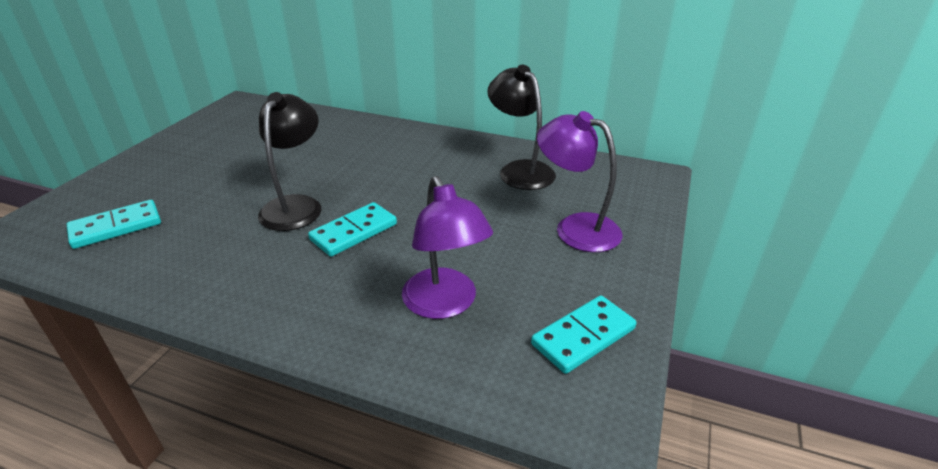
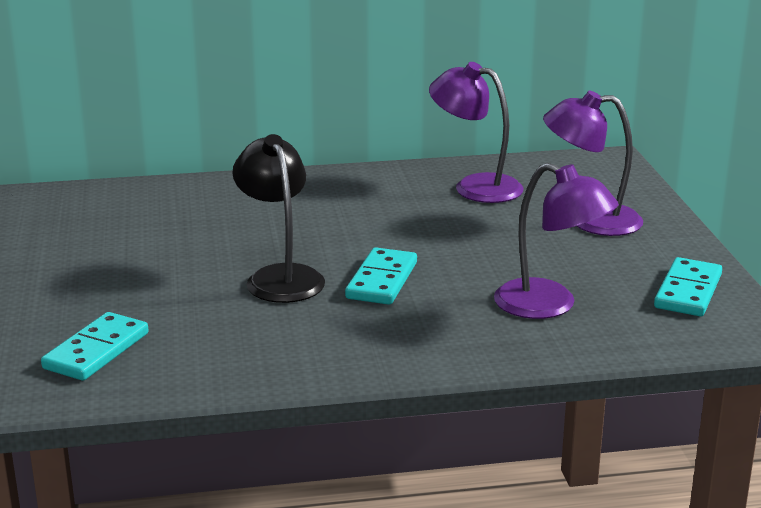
camera: 30 degrees left, 10 degrees down
(520, 170) = (475, 186): black lamp -> purple lamp

